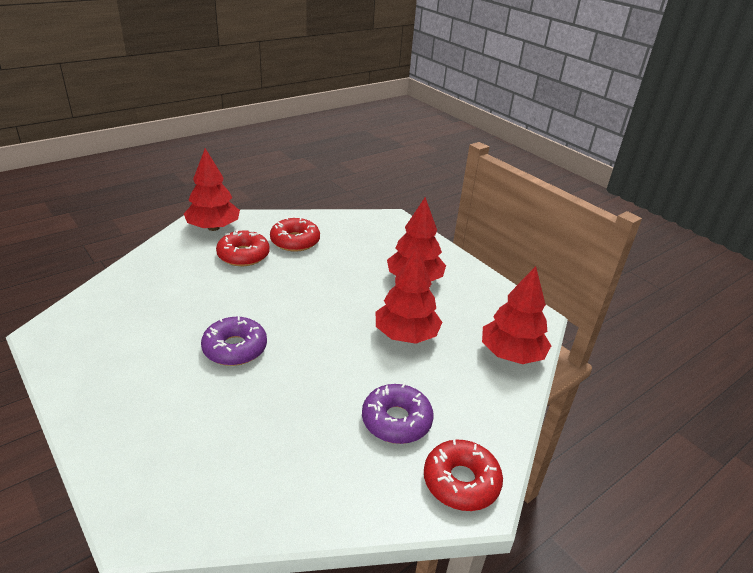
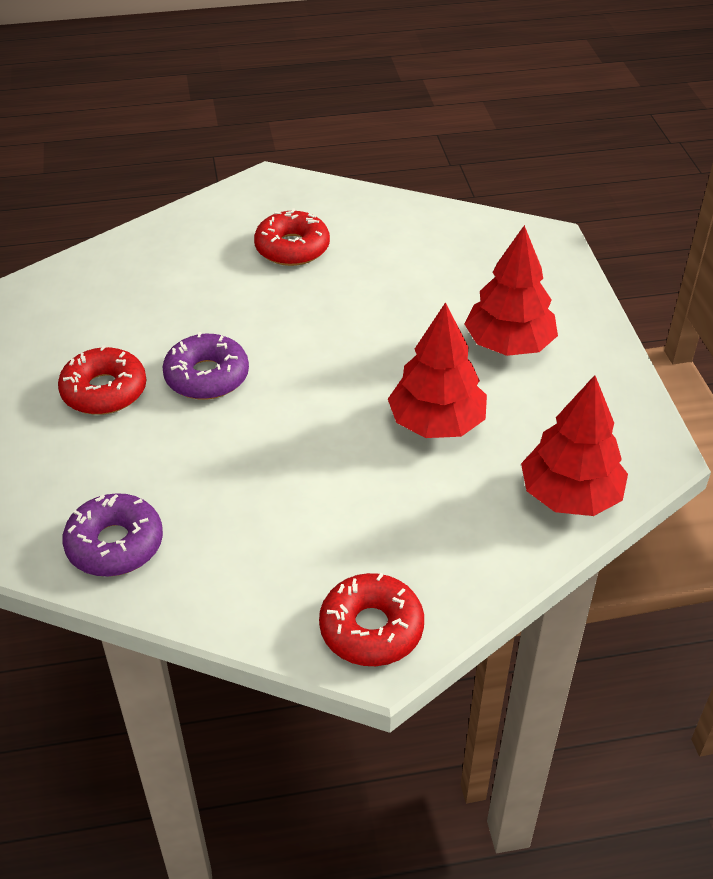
camera: 30 degrees right, 10 degrees up
(213, 227) = (277, 196): red tree -> none
(295, 241) = (375, 242): red donut -> red donut (104, 391)
(396, 421) = (344, 529): purple donut -> purple donut (115, 544)

